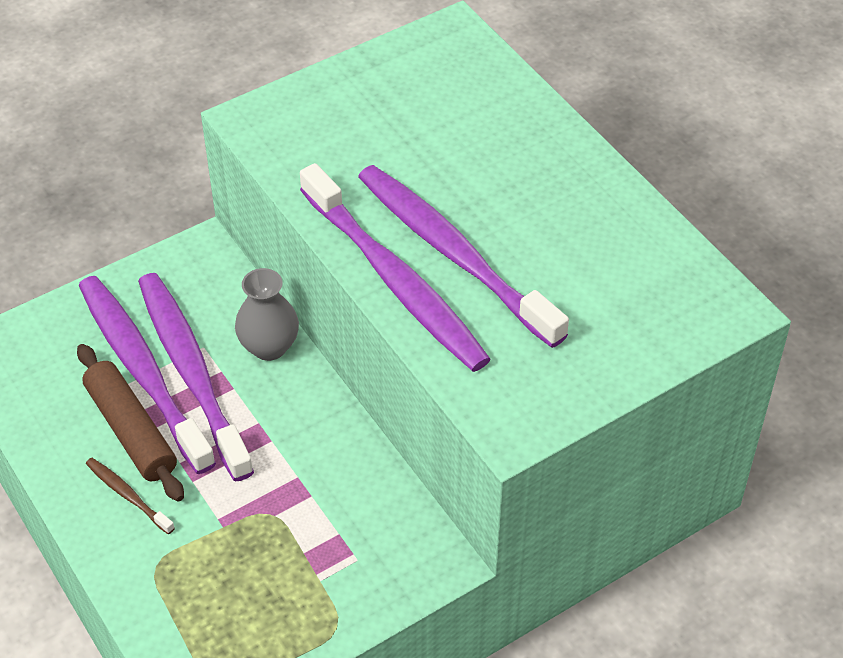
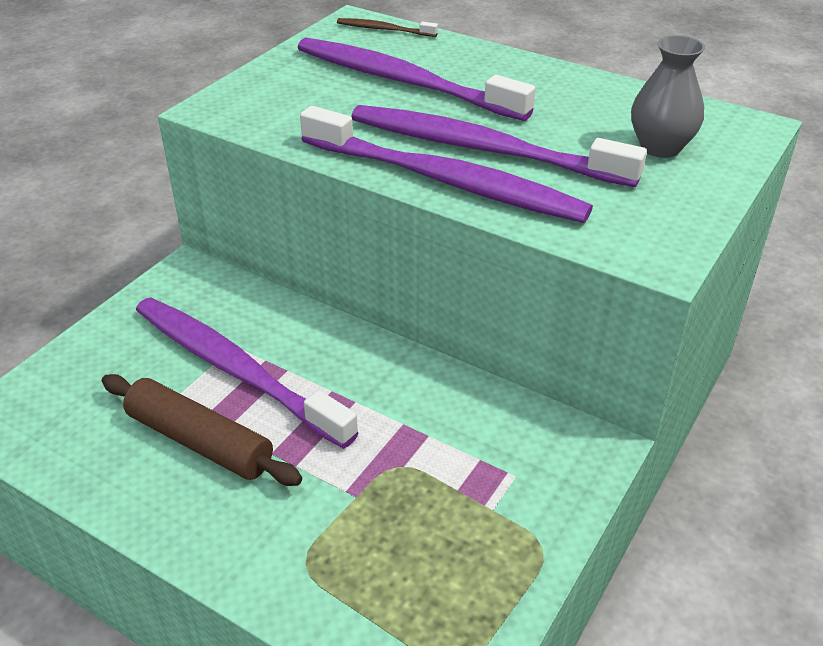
camera: 25 degrees left, 10 degrees down
(127, 495) = (231, 504): brown toothbrush -> brown toothbrush (384, 29)
(142, 370) = (180, 384): purple toothbrush -> purple toothbrush (403, 81)
(269, 347) = (301, 325): grey vase -> grey vase (660, 147)

